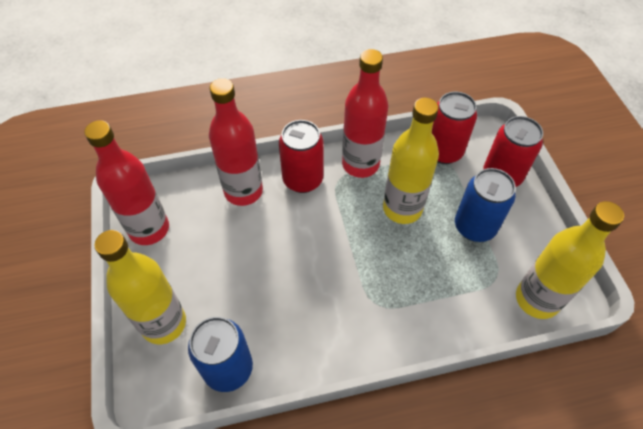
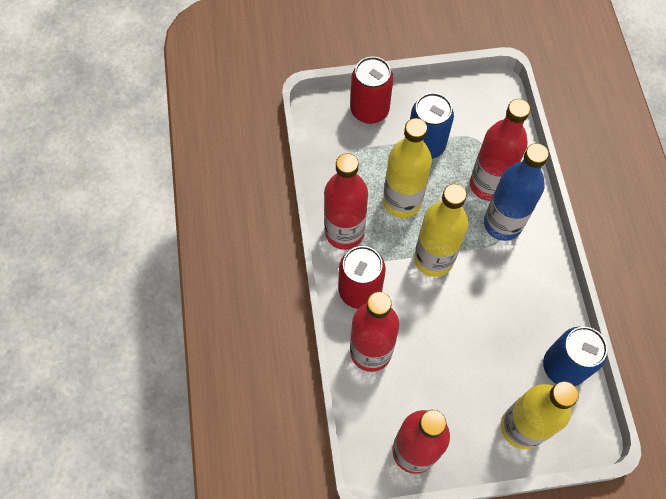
camera: 85 degrees left, 10 degrees up
(394, 304) = (502, 224): none -> blue bottle
(440, 289) = (488, 185): none -> red bottle
(443, 152) = (335, 154): red can -> none
(537, 299) = (498, 115): yellow bottle -> yellow bottle (433, 259)

